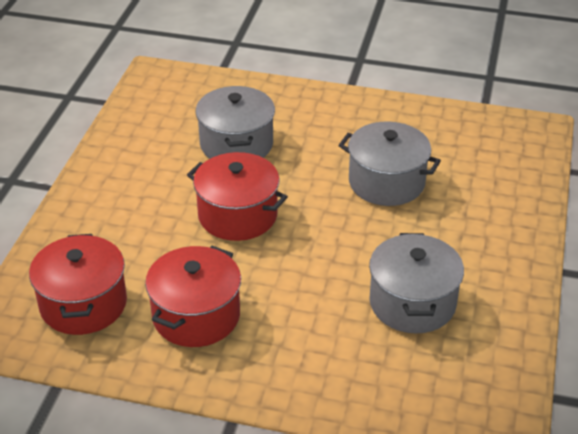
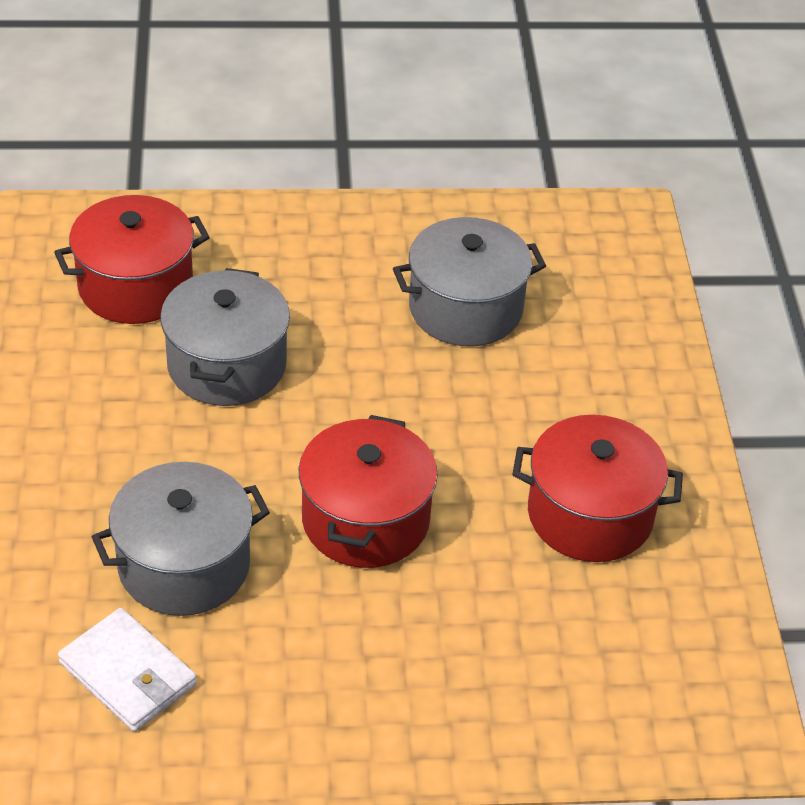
camera: 110 degrees left, 5 degrees up
(83, 304) = (631, 651): red pot -> red pot (135, 286)
(176, 118) = (128, 674): none -> white wallet

